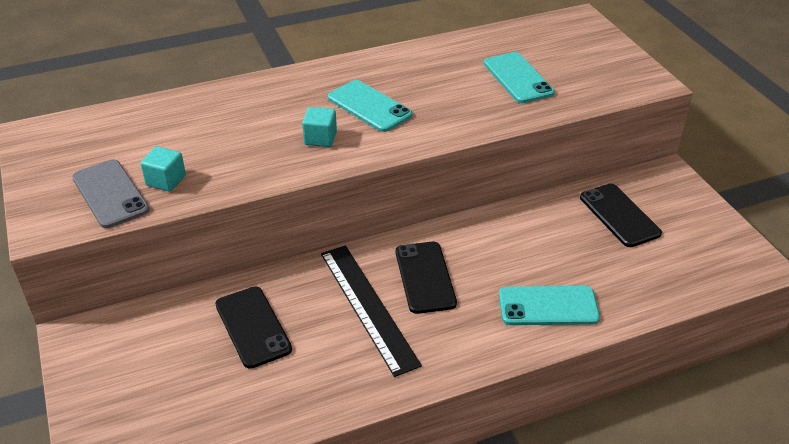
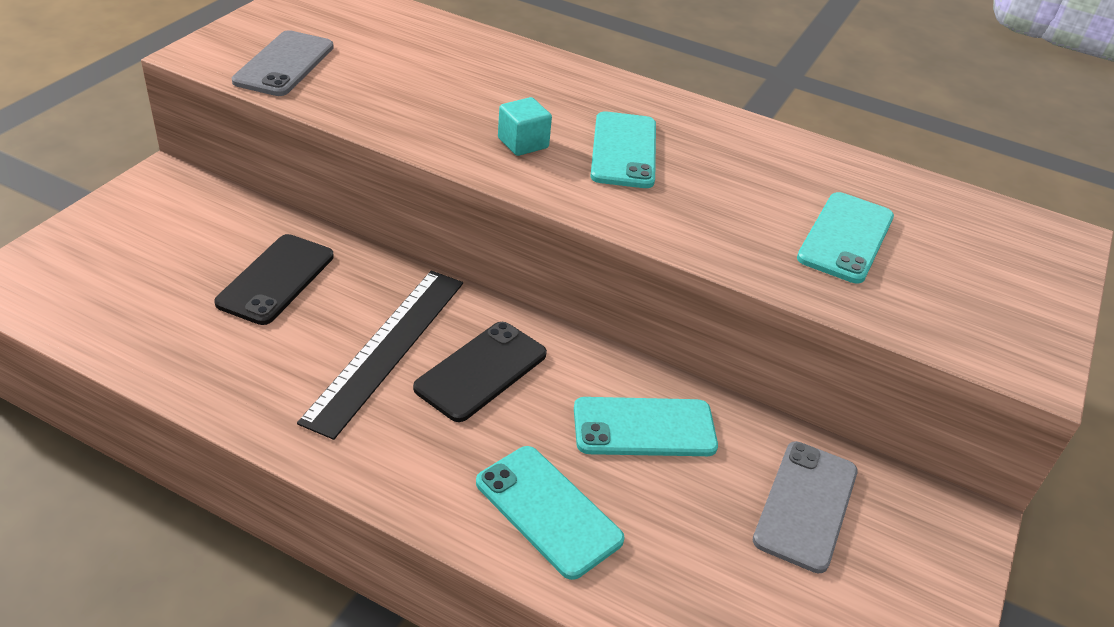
camera: 45 degrees right, 0 degrees up
(166, 180) = (339, 84): turquoise cube -> none
(523, 239) = (644, 427): none -> turquoise phone
(619, 215) = (806, 505): black phone -> grey phone

